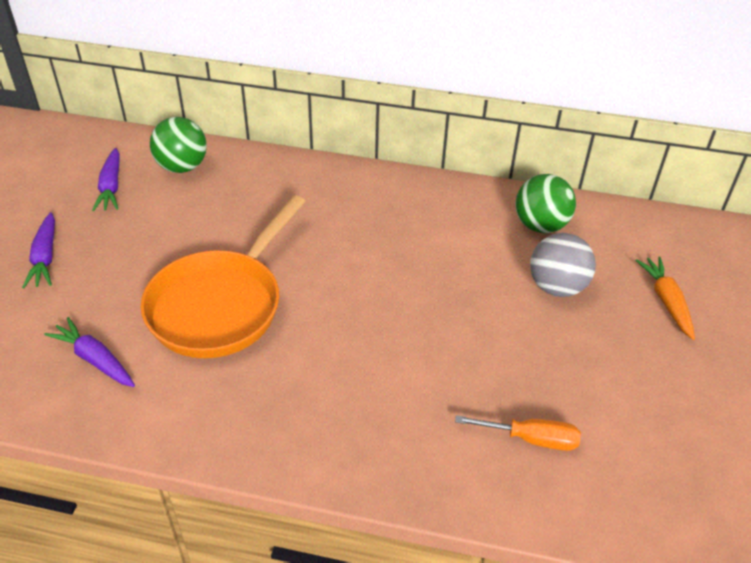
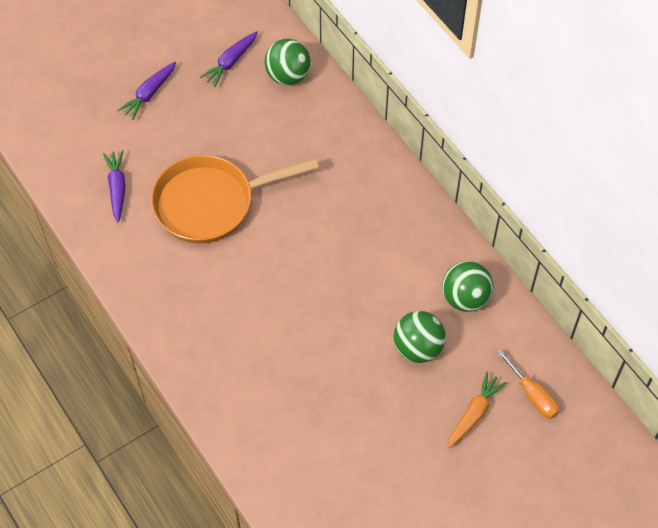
camera: 45 degrees right, 15 degrees up
(531, 439) = (285, 420): orange screwdriver -> orange screwdriver (532, 394)
(556, 287) = (418, 348): grey ball -> green ball

